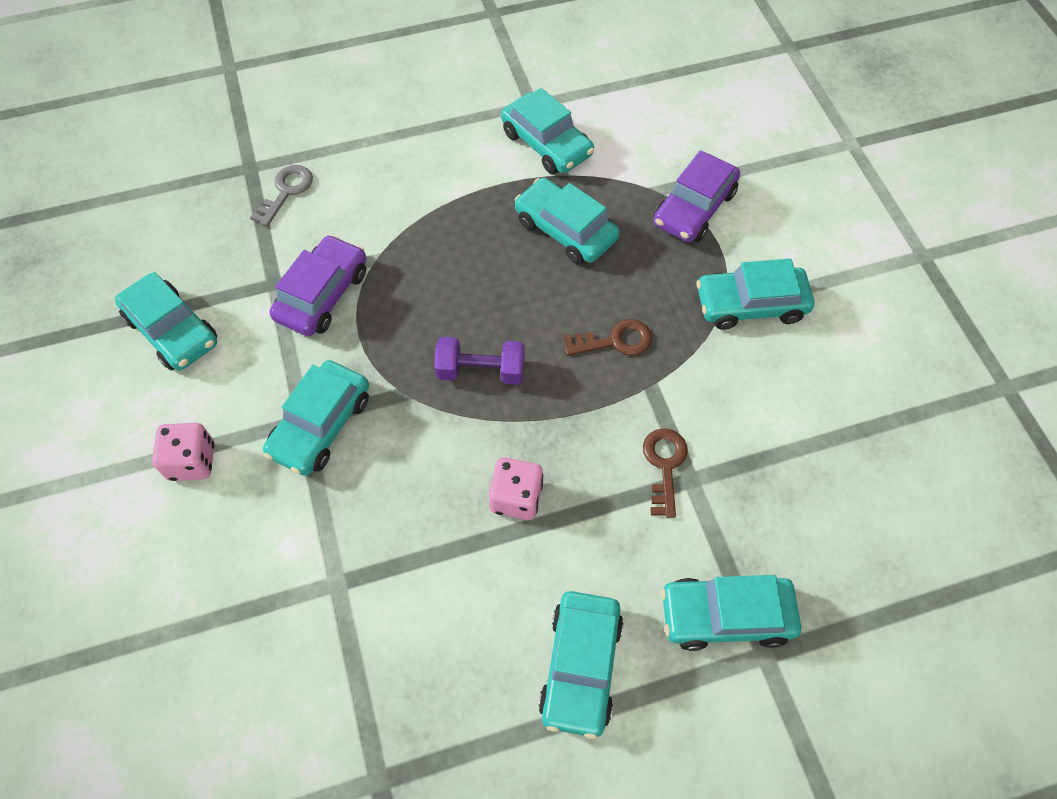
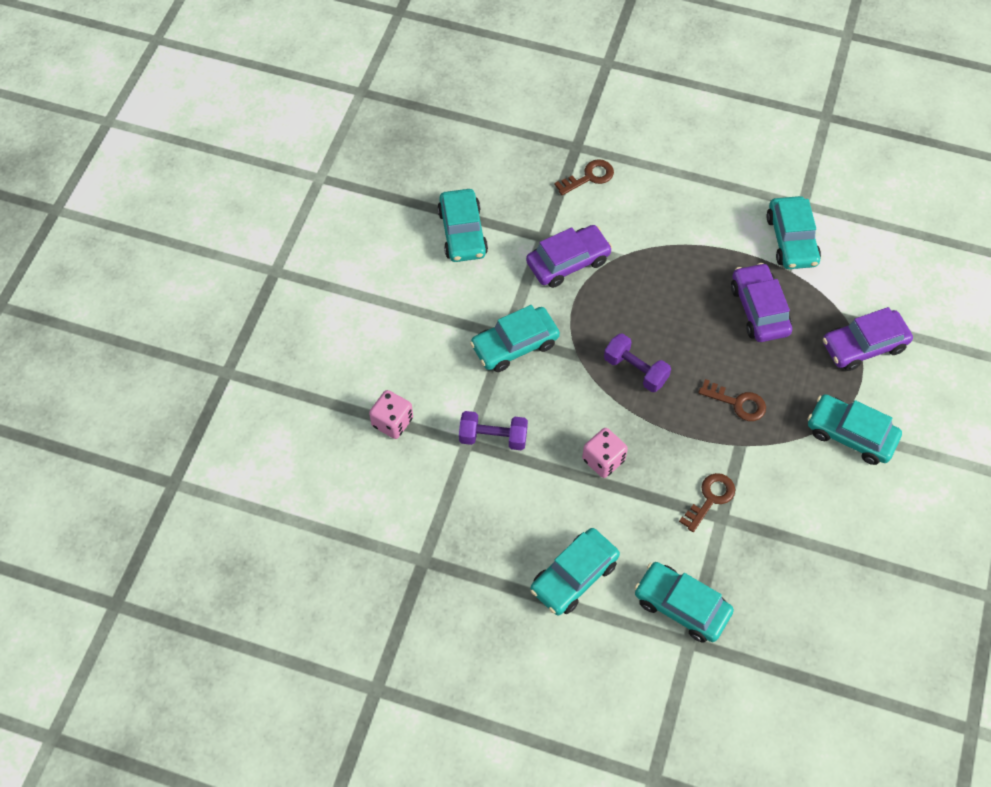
camera: 35 degrees right, 0 degrees up
(192, 461) = (427, 322): pink dice -> pink dice (392, 422)
(286, 191) = (589, 177): grey key -> brown key
(367, 555) = (493, 437): none -> purple dumbbell
(565, 230) = (759, 309): turquoise car -> purple car

